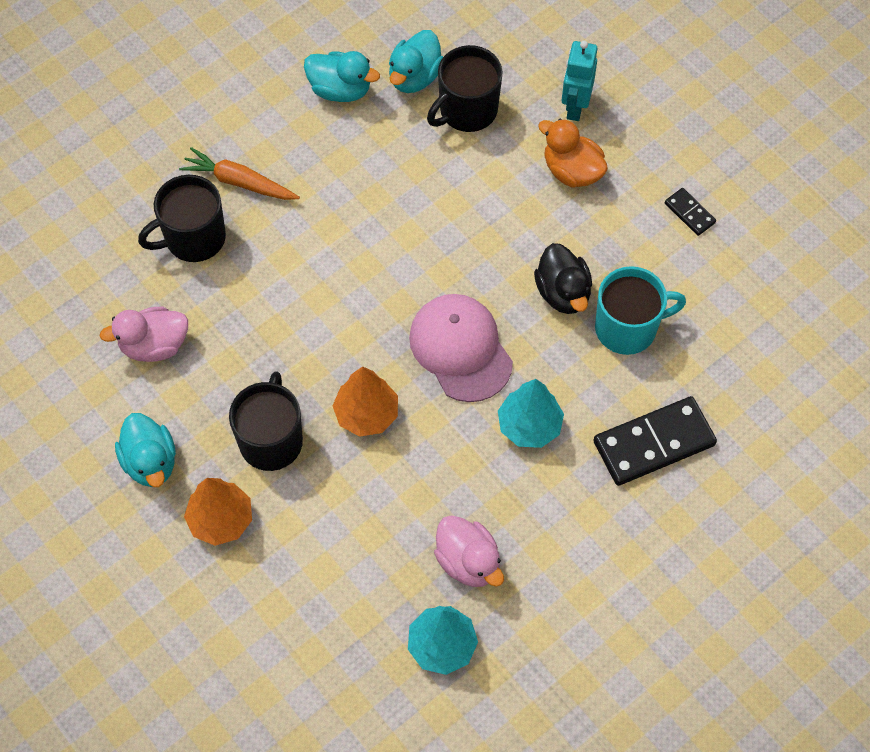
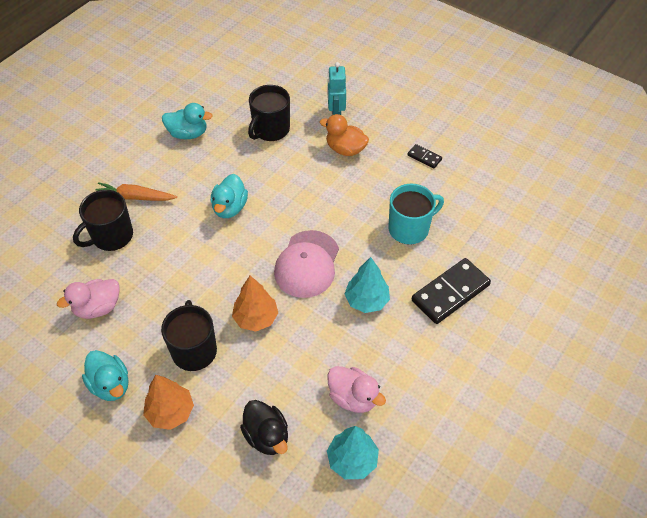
camera: 15 degrees left, 10 degrees down
(414, 77) = (233, 118): turquoise duck -> turquoise duck (230, 208)
(460, 349) = (307, 264): pink cap -> pink cap turned 120 degrees counterclockwise
(563, 292) = (362, 217): black duck -> black duck (267, 436)

